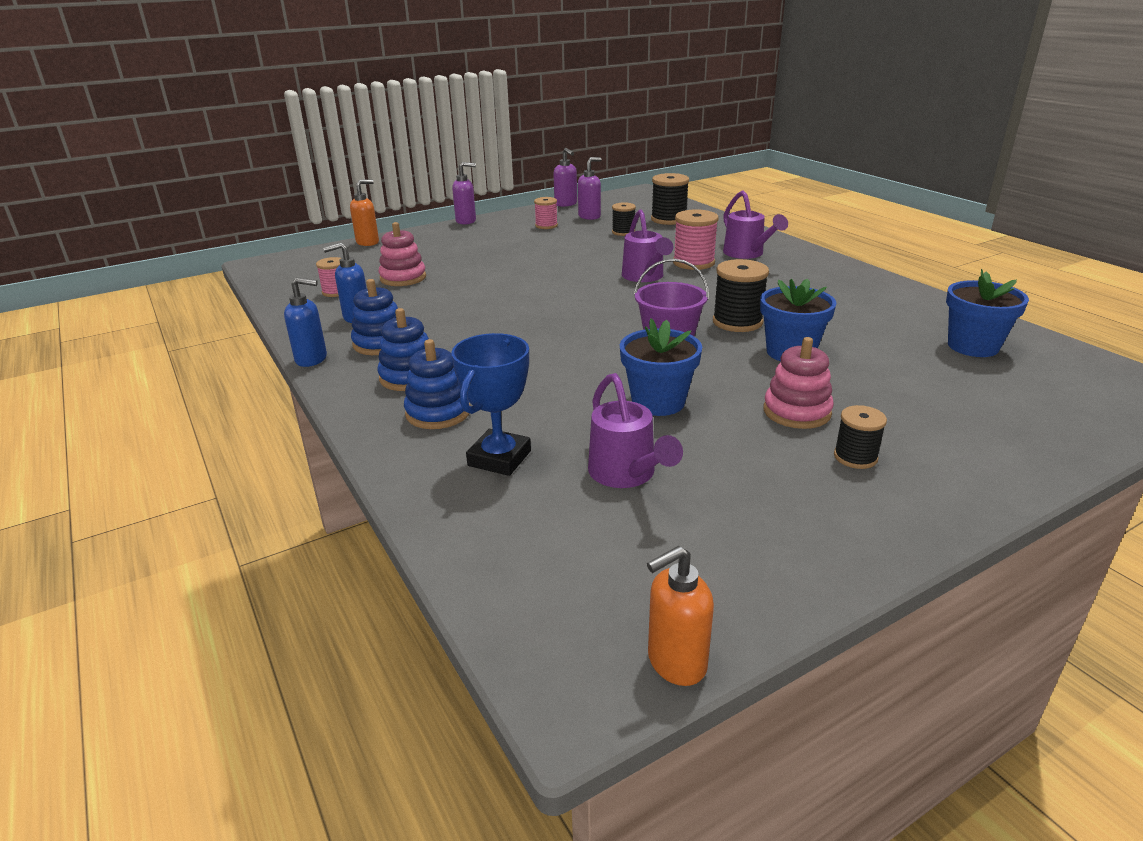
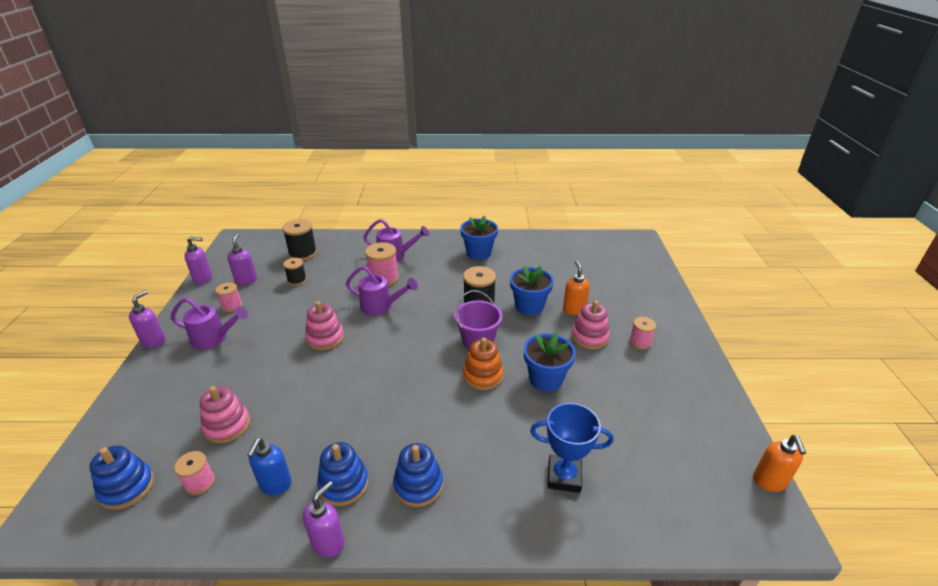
camera: 60 degrees left, 5 degrees up
(312, 359) = (328, 543): blue soap dispenser -> purple soap dispenser
(368, 242) = (106, 421): orange soap dispenser -> orange soap dispenser (574, 310)
(438, 412) = (485, 487): blue stacking toy -> blue stacking toy (127, 487)
(499, 458) = (564, 476): blue trophy -> blue trophy turned 45 degrees counterclockwise
(558, 271) = (325, 338): none -> pink stacking toy
(610, 362) = (483, 376): none -> orange stacking toy
(626, 474) = (612, 427): purple watering can -> purple watering can (213, 339)
(855, 457) = (640, 342): black spool -> pink spool
(973, 346) = (568, 255): blue flower pot -> blue flower pot (478, 253)

